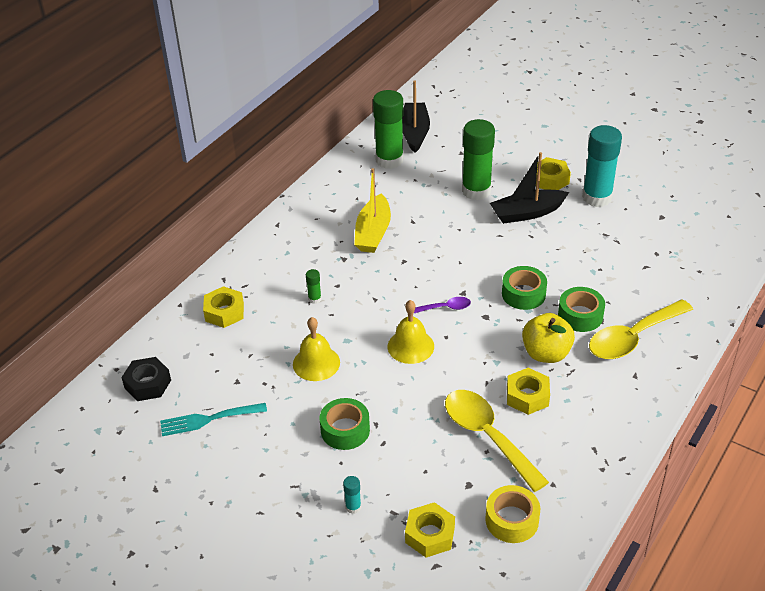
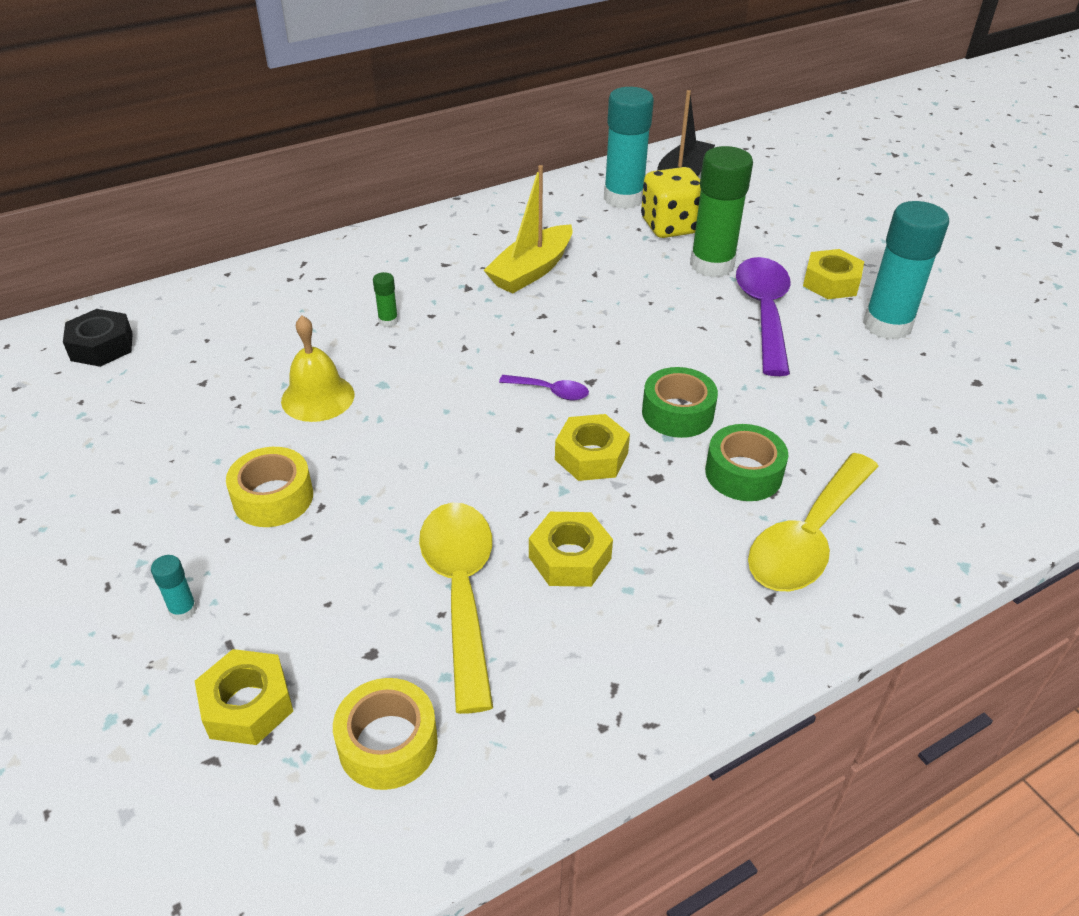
camera: 25 degrees right, 0 degrees up
(209, 419) = (125, 414): turquoise fork -> none
(224, 312) = (267, 299): yellow nut -> yellow nut (591, 456)
(345, 430) = (273, 498): green tape -> yellow tape
(389, 160) = (623, 198): green glue stick -> turquoise glue stick
(410, 346) = (459, 423): yellow bell -> none
(433, 171) = (670, 226): none -> yellow dice
(527, 213) = (764, 313): black boat -> purple spoon
(546, 353) = (648, 507): yellow apple -> none
(633, 337) = (808, 537): yellow spoon -> yellow spoon turned 45 degrees counterclockwise

